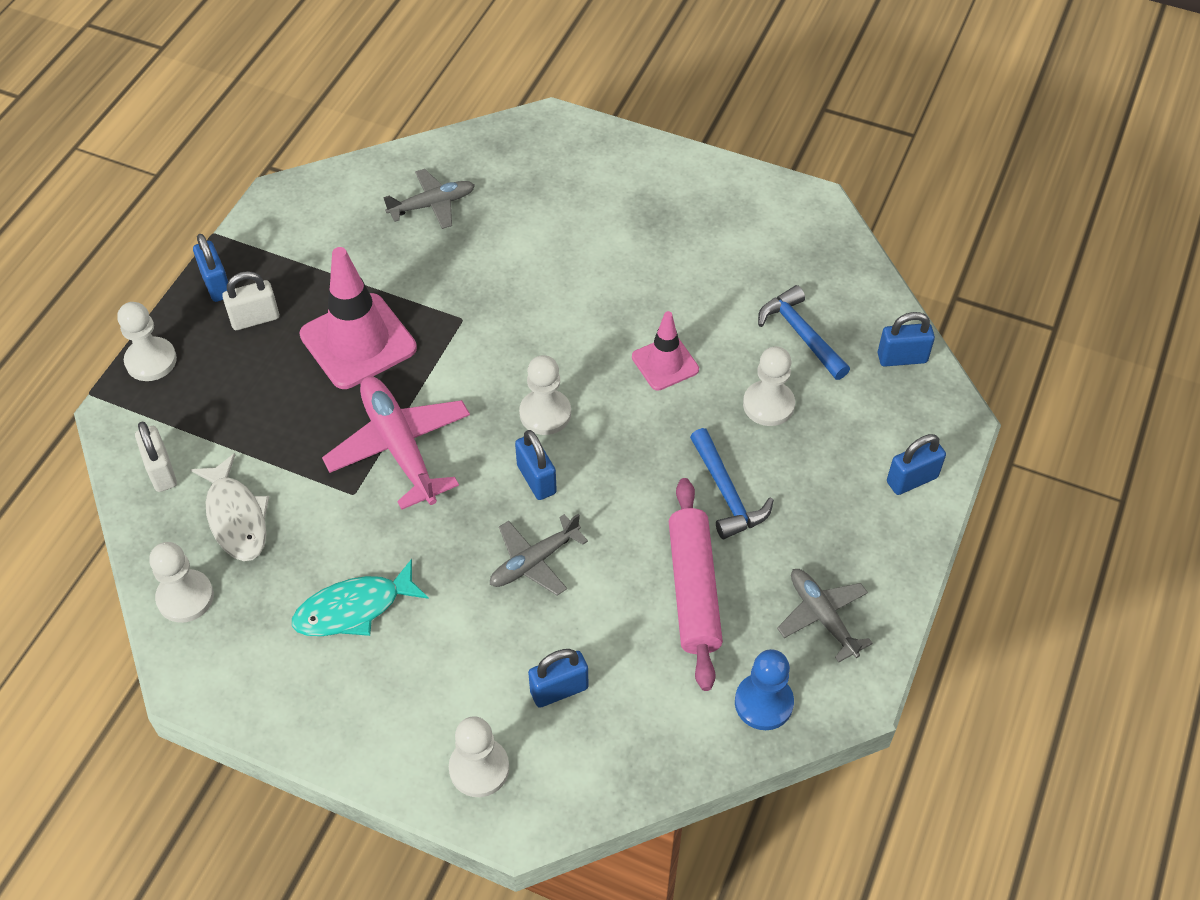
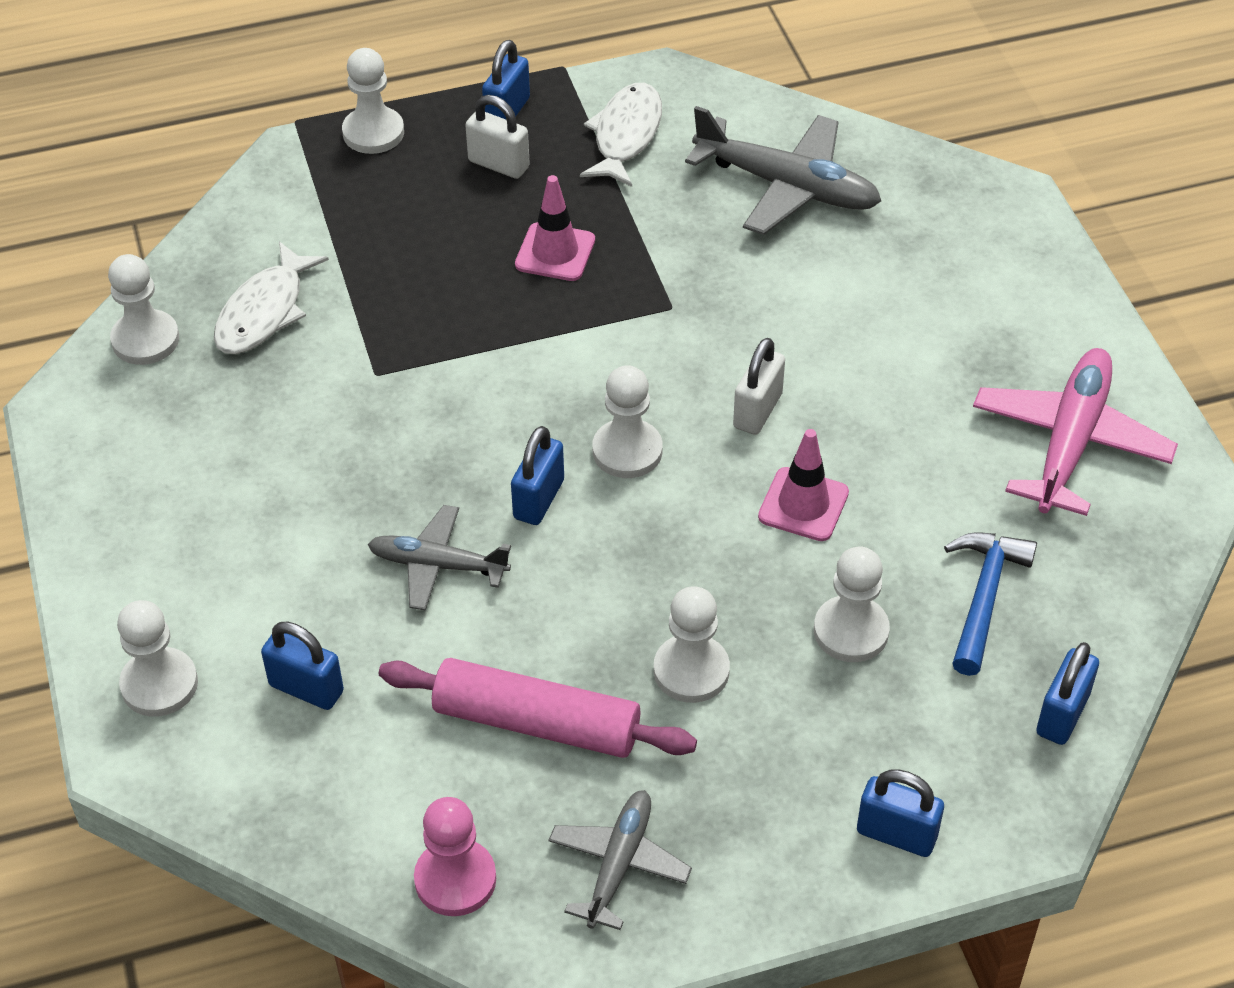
camera: 50 degrees right, 5 degrees down
(161, 471) = (262, 227): white padlock -> white padlock (757, 411)
(305, 245) = (625, 135): none -> white fish
(354, 608) = (248, 465): turquoise fish -> none
(358, 341) = (555, 252): pink traffic cone -> pink traffic cone, size x0.57
(399, 448) = (464, 370): pink plane -> pink plane (1069, 442)
(432, 205) = (786, 186): grey plane -> grey plane, size x1.61
(693, 589) = (537, 722): pink rolling pin -> pink rolling pin turned 60 degrees clockwise
(726, 493) = (691, 671): blue hammer -> white pawn
(763, 703) = (455, 879): blue pawn -> pink pawn
(902, 358) = (1062, 714): blue padlock -> blue padlock turned 75 degrees clockwise

